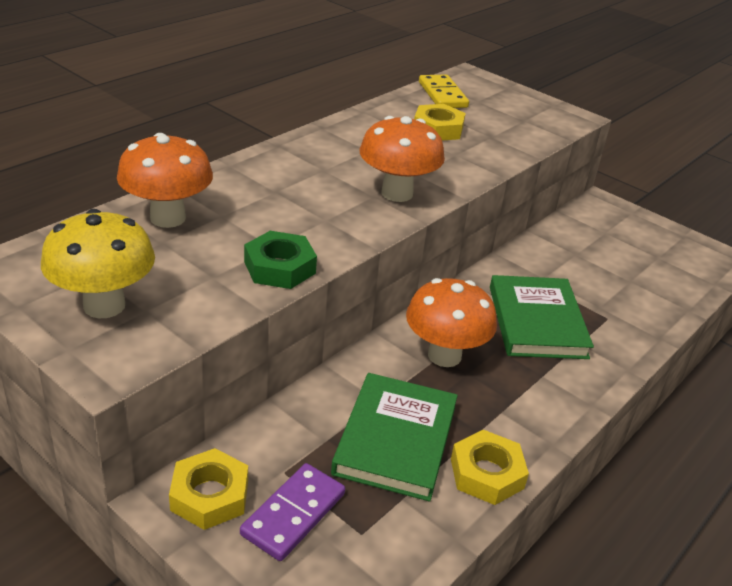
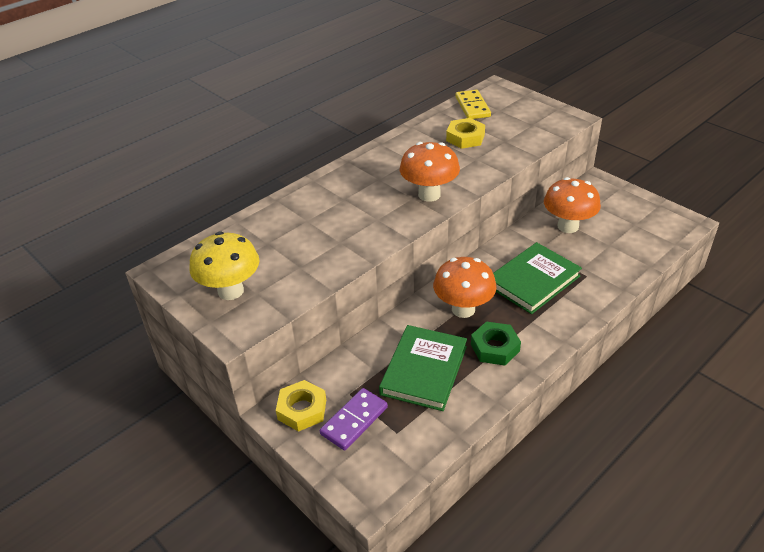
camera: 10 degrees right, 5 degrees up
(168, 218) = (271, 224): orange mushroom -> orange mushroom (568, 226)
(280, 267) = (344, 257): green nut -> green nut (495, 347)
(487, 473) = (483, 392): yellow nut -> none
(537, 322) = (533, 281): green book -> green book turned 45 degrees clockwise

